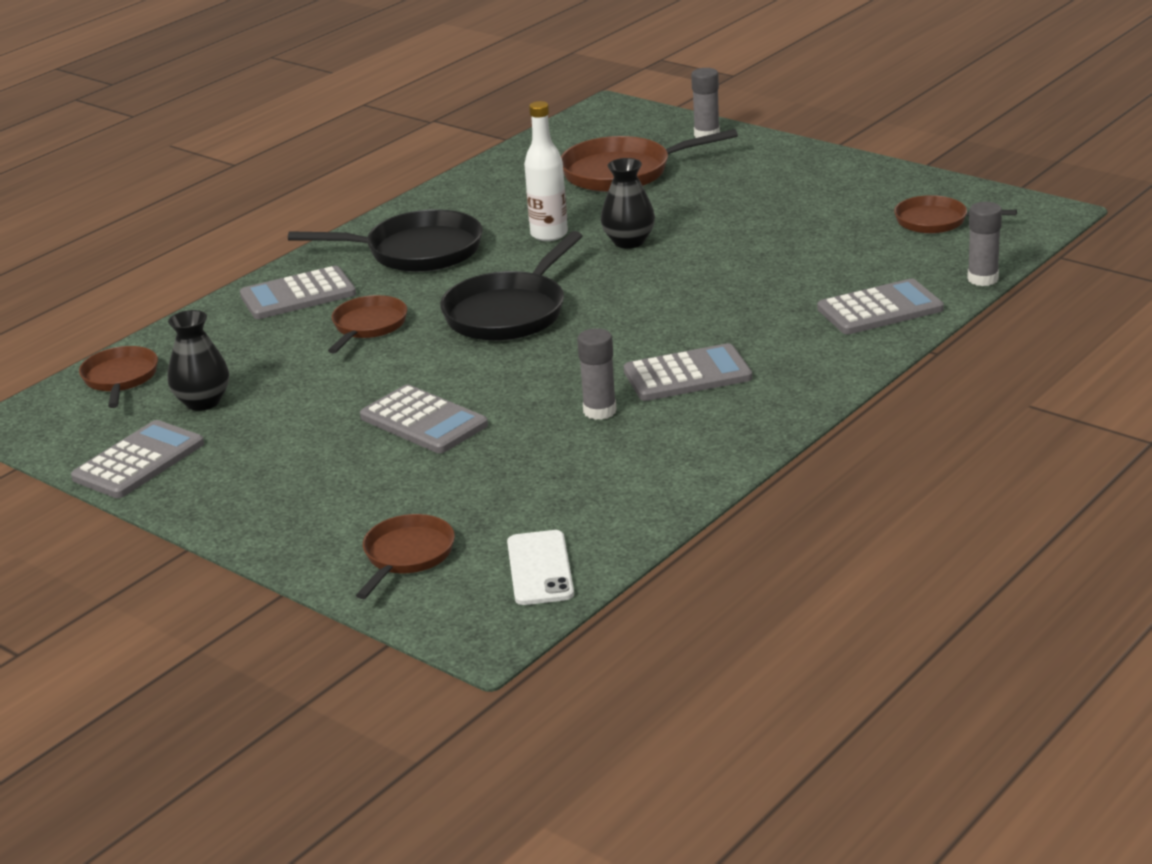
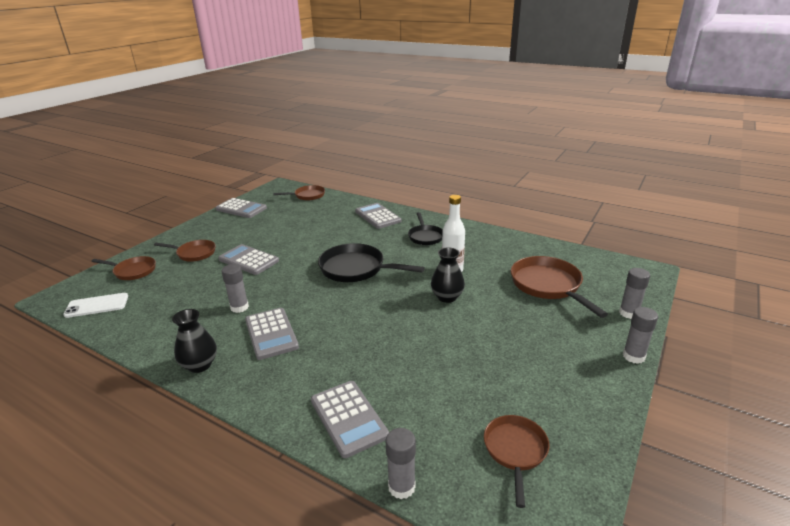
camera: 80 degrees right, 0 degrees up
(203, 402) = (284, 212): black vase -> black vase (200, 365)
(368, 326) = (345, 235): brown pan -> brown pan (194, 253)
(417, 251) = (425, 236): black pan -> black pan, size x0.61
(423, 421) = (248, 260): grey calculator -> grey calculator turned 90 degrees clockwise
(794, 146) = (633, 356): none -> grey glue stick

